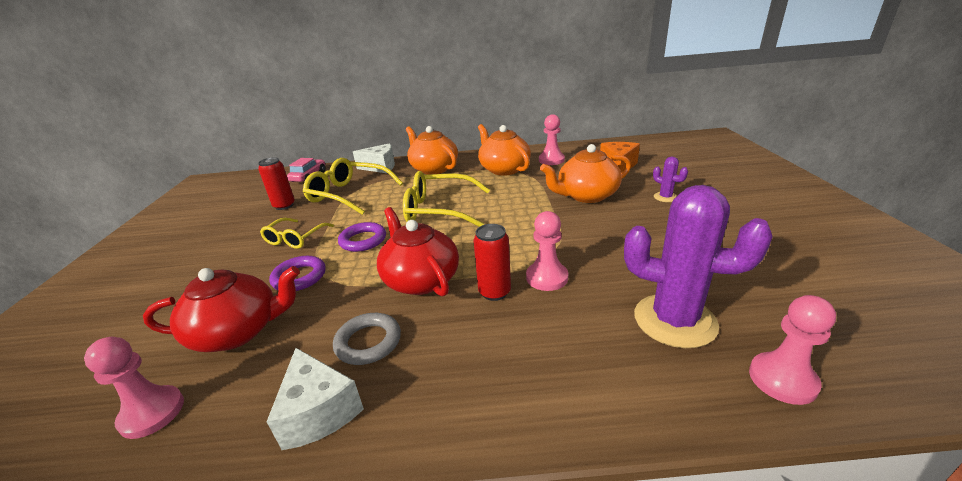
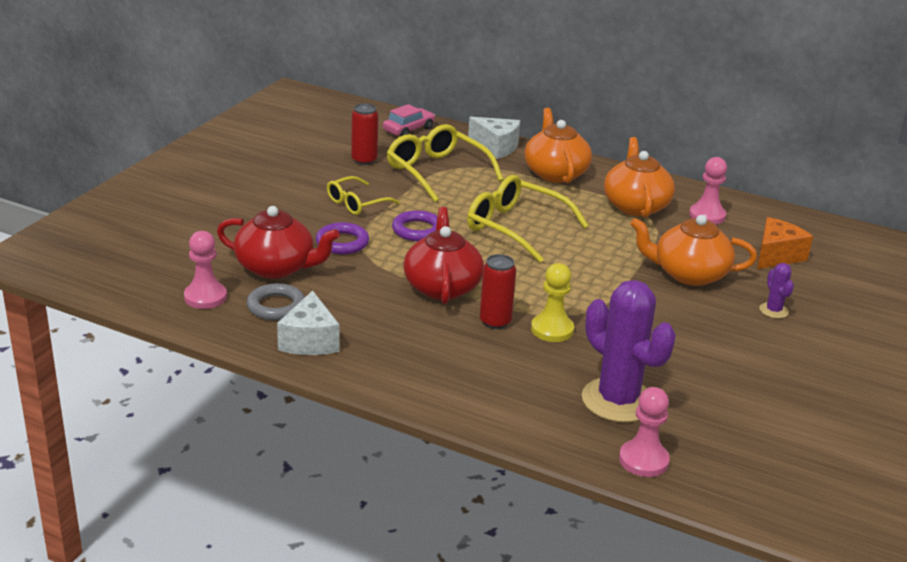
camera: 25 degrees right, 0 degrees up
(368, 342) = (367, 314): grey ring -> grey ring (276, 306)
(547, 277) = (552, 330): pink pawn -> yellow pawn

